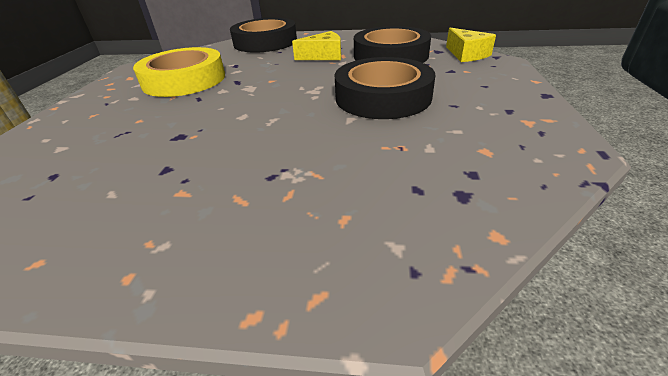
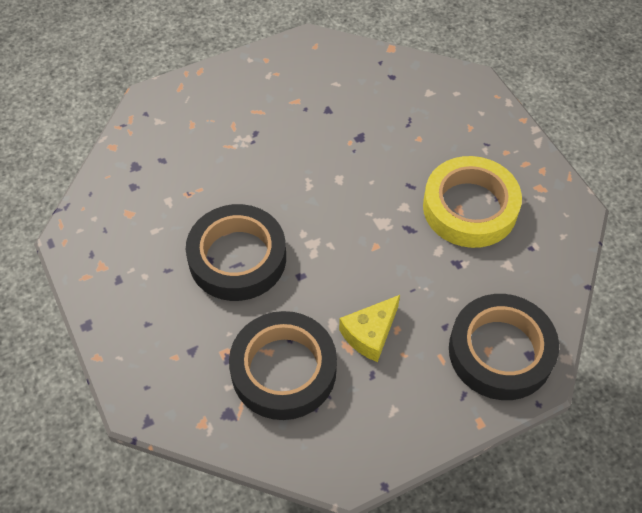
camera: 145 degrees right, 20 degrees up
(466, 54) = (186, 412): yellow cheese -> none

